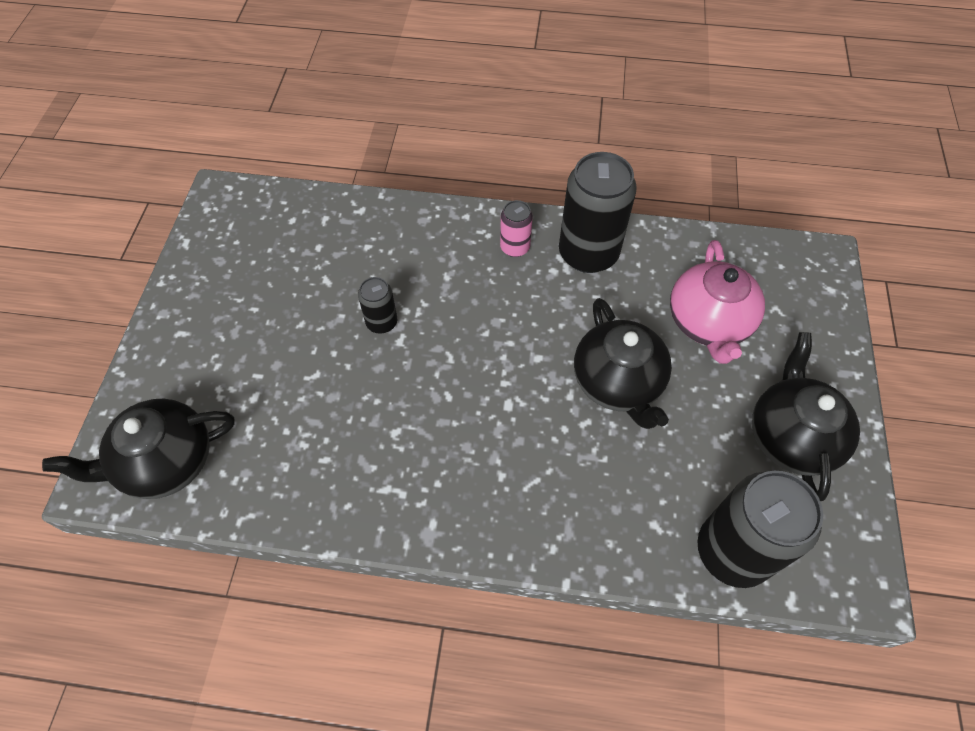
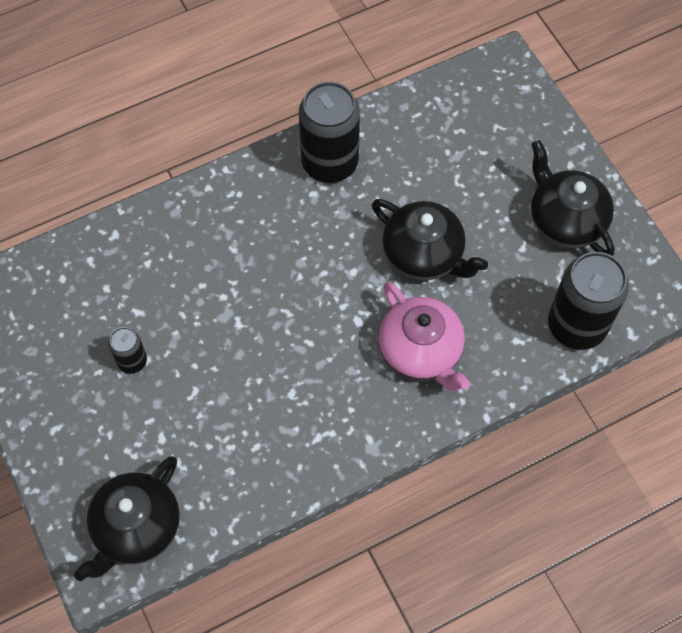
camera: 35 degrees left, 5 degrees up
(381, 322) = (212, 318): black can -> black can (132, 361)
(515, 247) = (269, 192): pink can -> none
(708, 323) = (457, 168): pink teapot -> pink teapot (421, 352)

